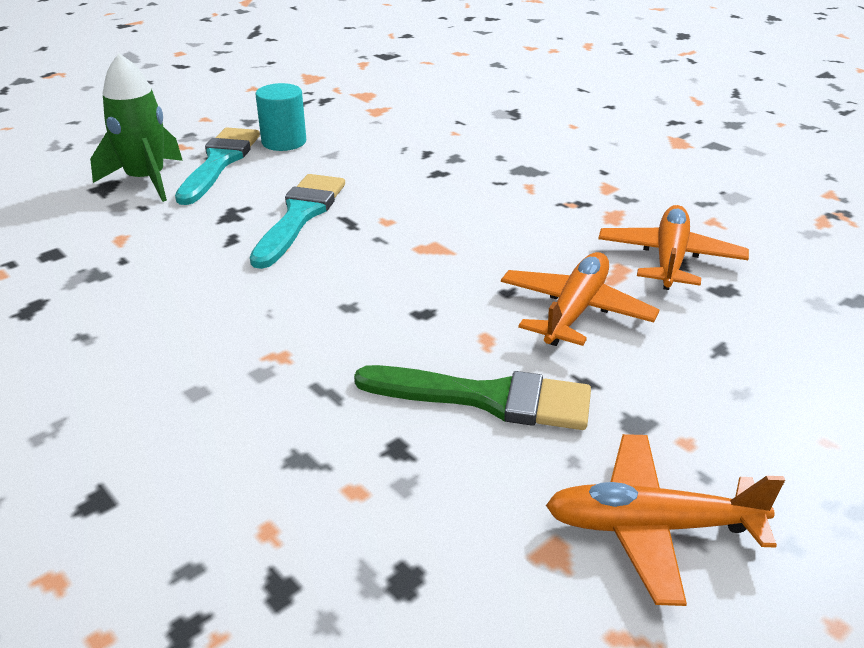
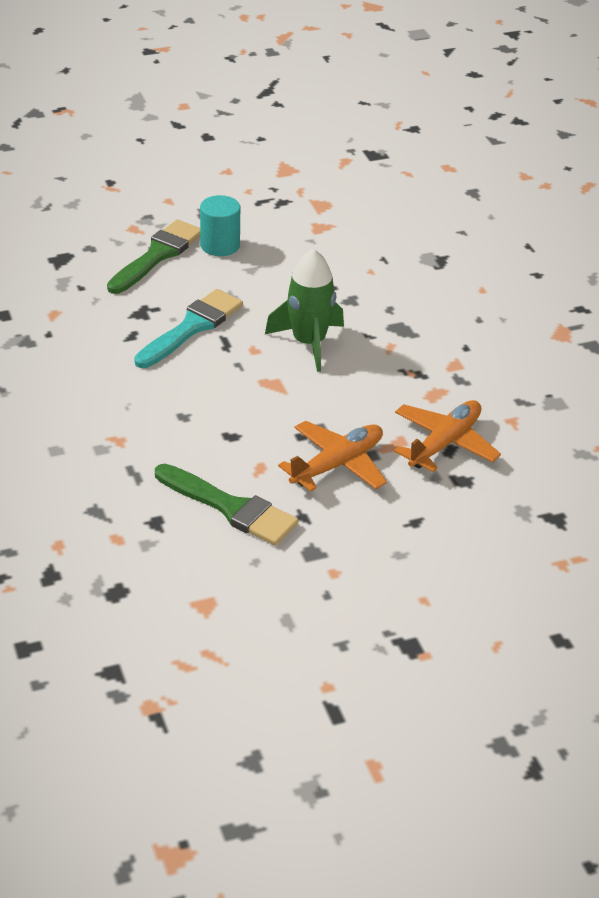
camera: 20 degrees right, 5 degrees up
(146, 180) = (94, 260): green rocket -> green rocket (309, 343)
(219, 163) = (157, 256): turquoise brush -> green brush
(650, 527) = (269, 610): orange plane -> none

